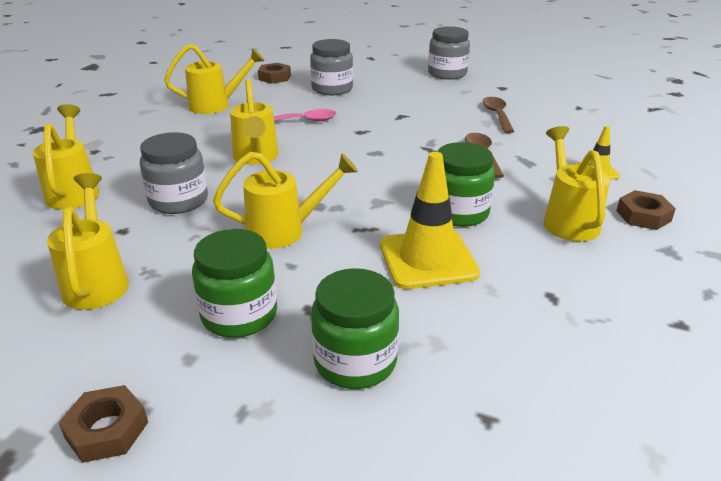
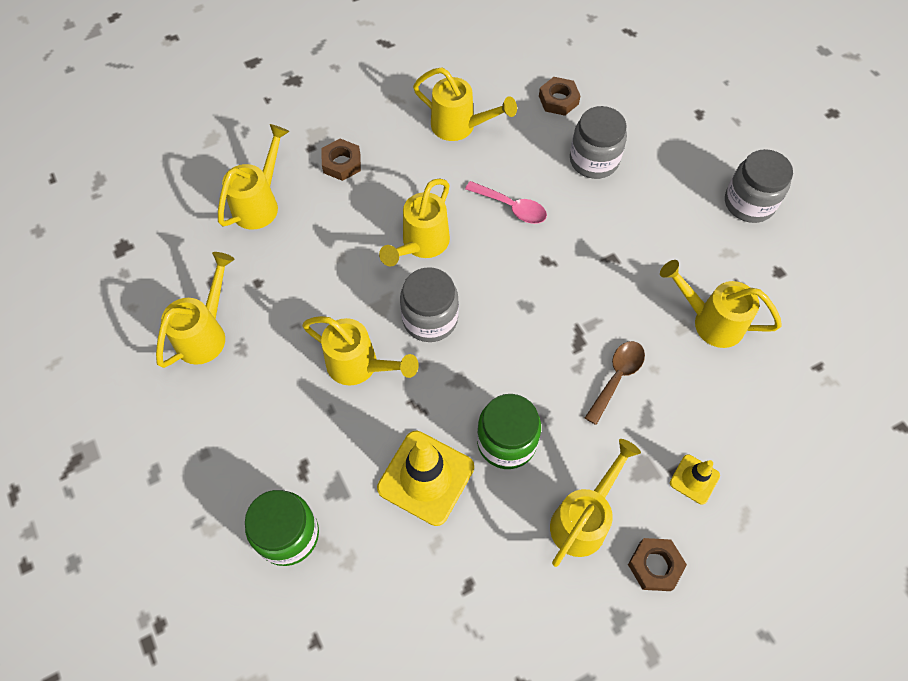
camera: 40 degrees right, 30 degrees up
(107, 430) = (129, 478): brown nut -> brown nut (342, 163)
(178, 201) = (319, 270): grey jar -> grey jar (430, 319)
(239, 315) = (259, 436): green jar -> none
(497, 115) = (709, 321): brown spoon -> yellow watering can

